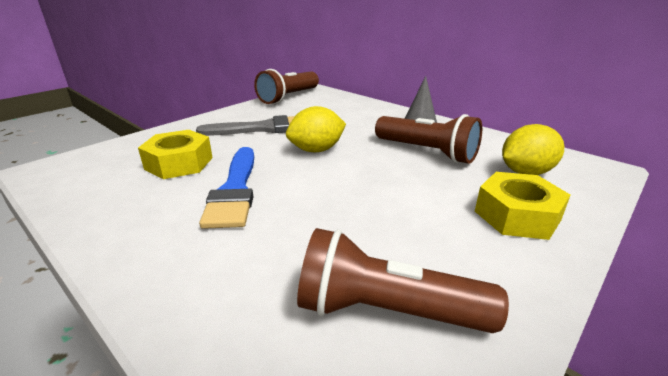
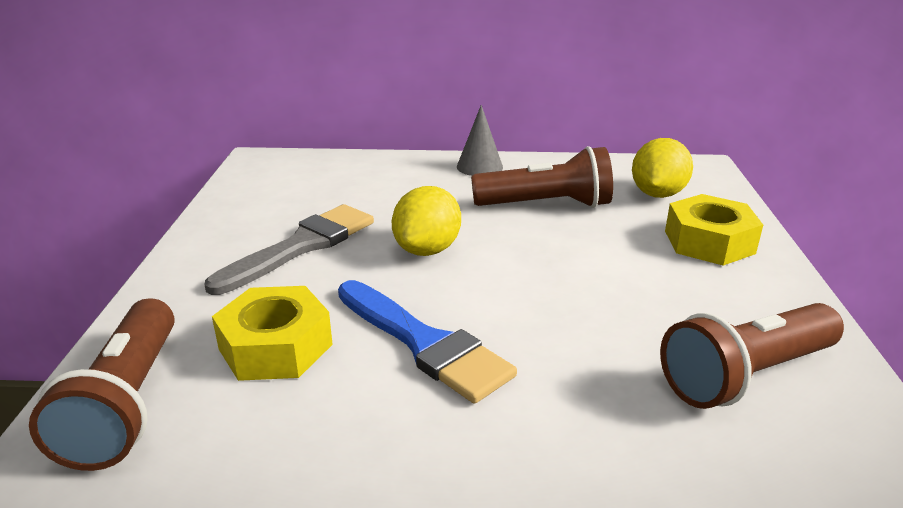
camera: 40 degrees left, 0 degrees up
(288, 97) = (246, 184): brown flashlight -> brown flashlight (127, 404)

